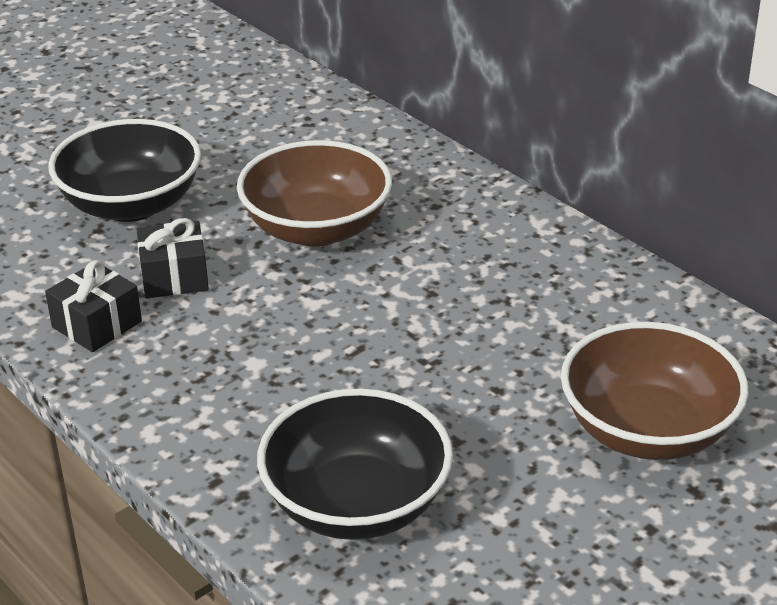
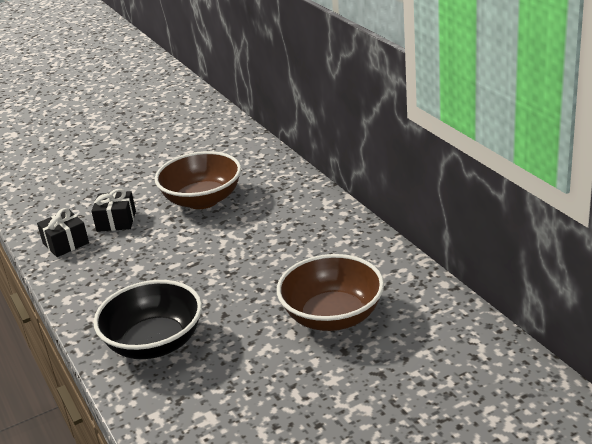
camera: 15 degrees right, 5 degrees down
(131, 205) = (112, 183): black bowl -> none

